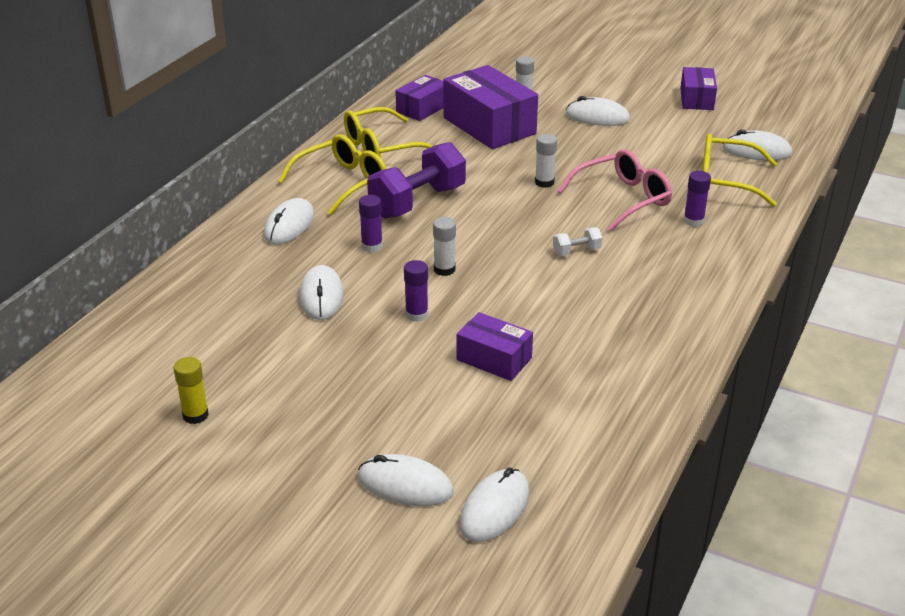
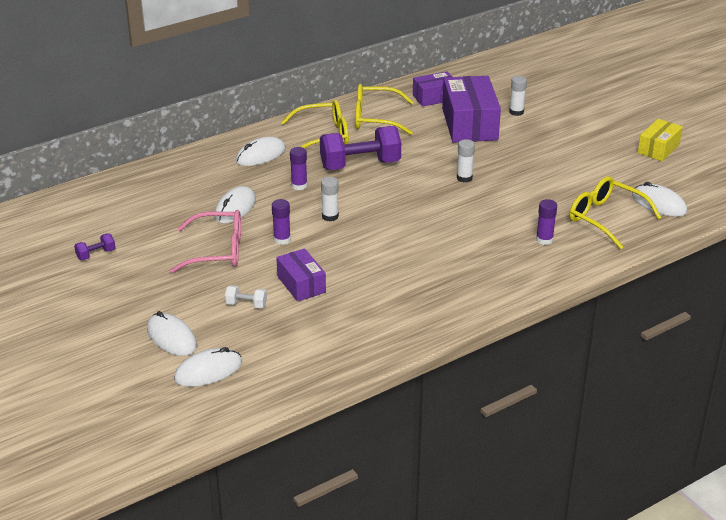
camera: 30 degrees right, 0 degrees up
(195, 415) = (96, 254): yellow glue stick -> purple dumbbell
(576, 251) = (433, 233): white dumbbell -> white dumbbell (246, 304)
(597, 117) = (560, 140): white mouse -> none
(622, 199) = (508, 207): pink glasses -> pink glasses (217, 251)
(696, 99) = (658, 149): purple box -> yellow box

